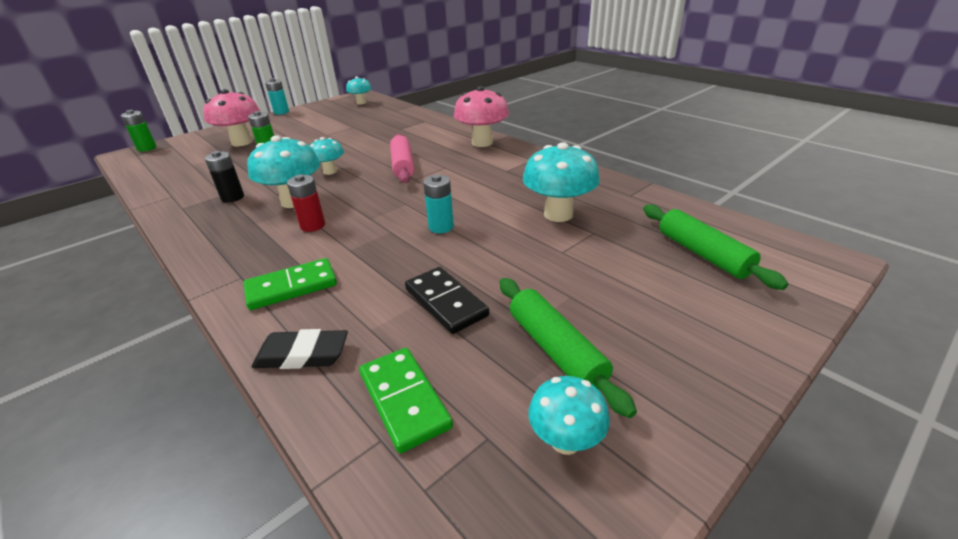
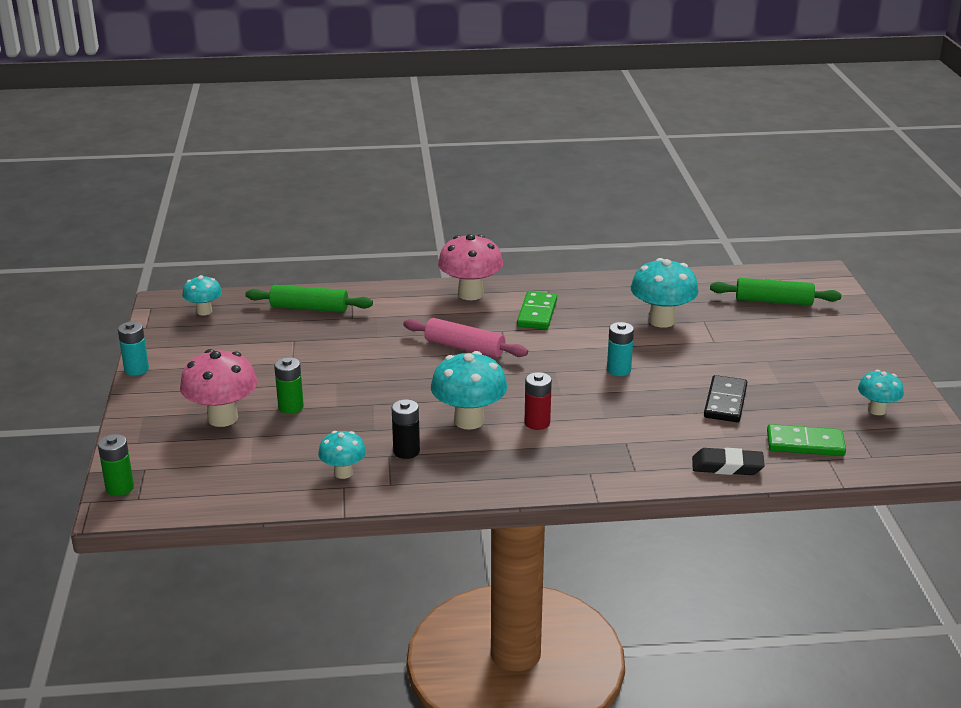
camera: 55 degrees left, 5 degrees down
(291, 287) = (634, 453): green domino -> green domino (537, 313)
(302, 355) = (727, 466): black eraser -> black eraser turned 60 degrees clockwise
(330, 171) = (418, 386): turquoise mushroom -> turquoise mushroom (343, 473)
(445, 302) = (725, 402): black domino -> black domino turned 75 degrees counterclockwise
(556, 350) = (811, 385): green rolling pin -> green rolling pin (309, 308)

